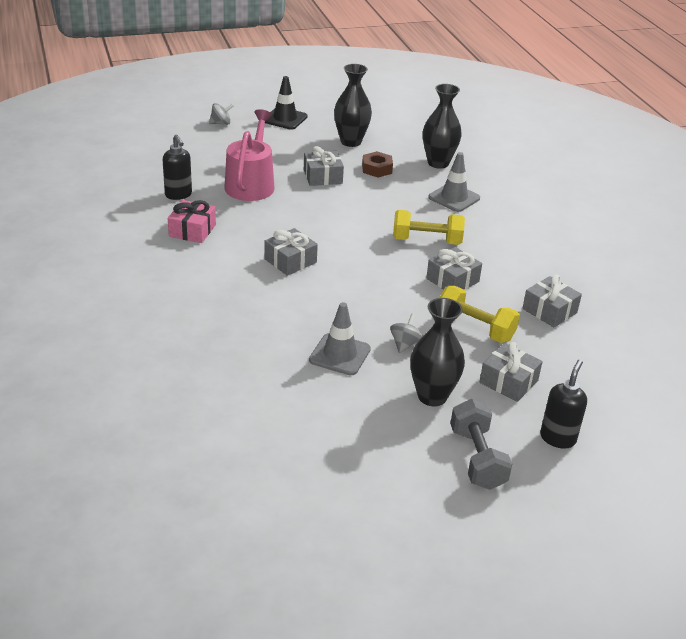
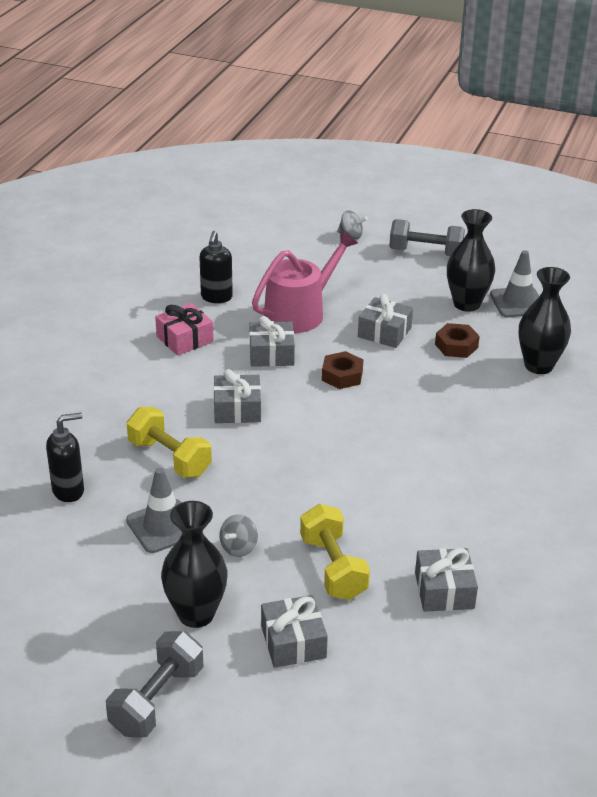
camera: 40 degrees right, 0 degrees up
(285, 119) = (425, 253): black traffic cone -> grey dumbbell
(331, 213) = (342, 375): none -> brown nut
(405, 344) = (239, 548): grey spinning top -> grey spinning top turned 150 degrees clockwise
(426, 241) = (406, 449): yellow dumbbell -> yellow dumbbell (169, 458)
(452, 280) = (378, 505): grey gift -> grey gift (271, 354)
(454, 198) = (503, 413): grey traffic cone -> grey traffic cone (517, 302)
(558, 438) = (265, 729): black soap dispenser -> black soap dispenser (69, 491)

